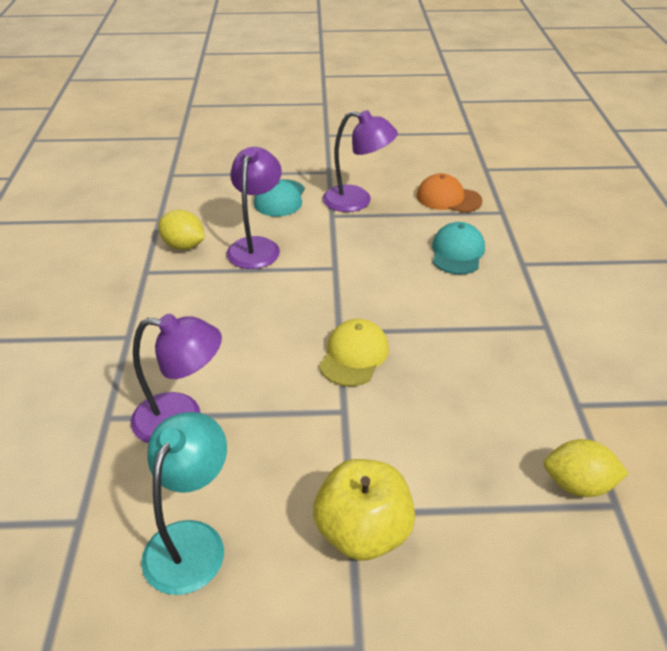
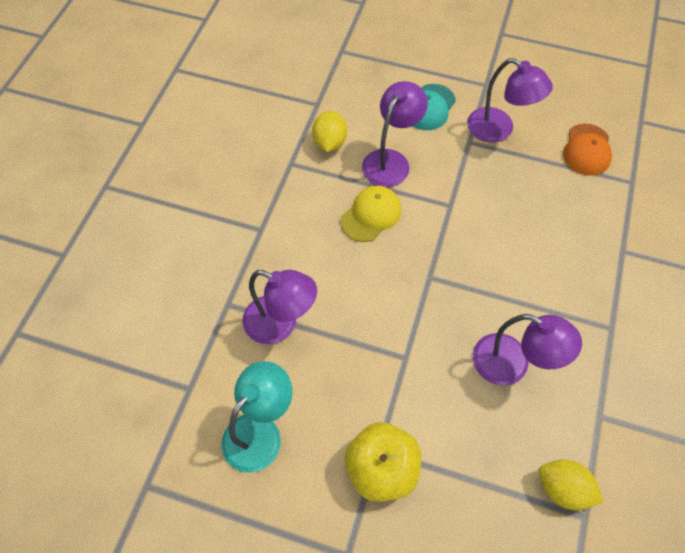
camera: 20 degrees right, 20 degrees up
(184, 246) = (329, 142): yellow lemon -> yellow lemon turned 45 degrees clockwise
(354, 355) = (433, 306): yellow cap -> yellow cap (371, 215)
(448, 198) = (587, 150): orange cap -> orange cap turned 120 degrees counterclockwise
(457, 252) = (567, 219): turquoise cap -> none
(464, 385) = (512, 365): none -> purple lamp

